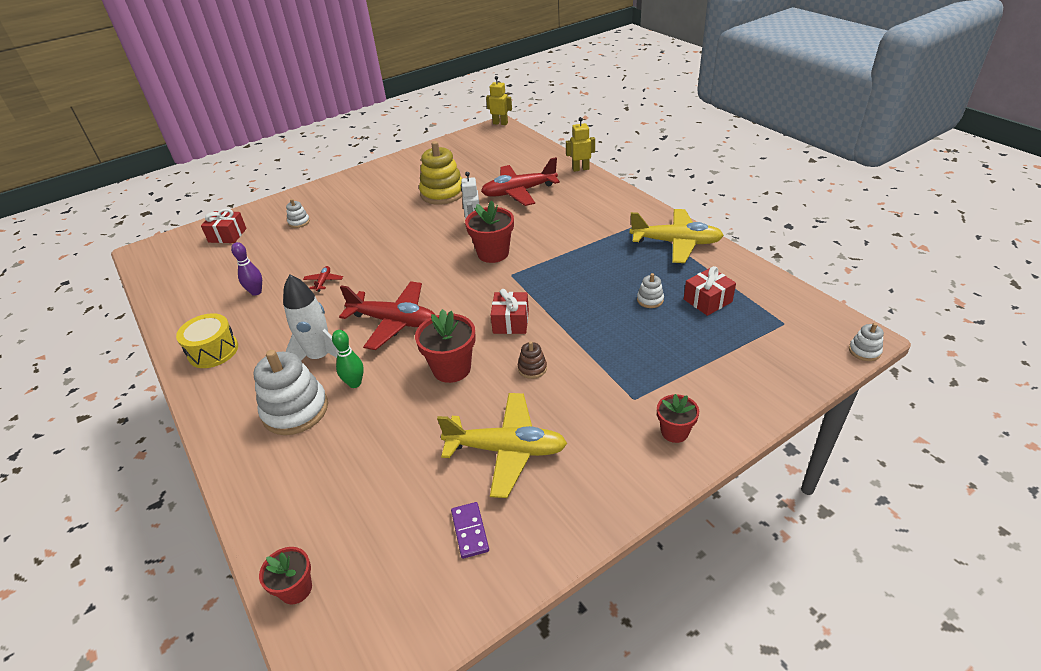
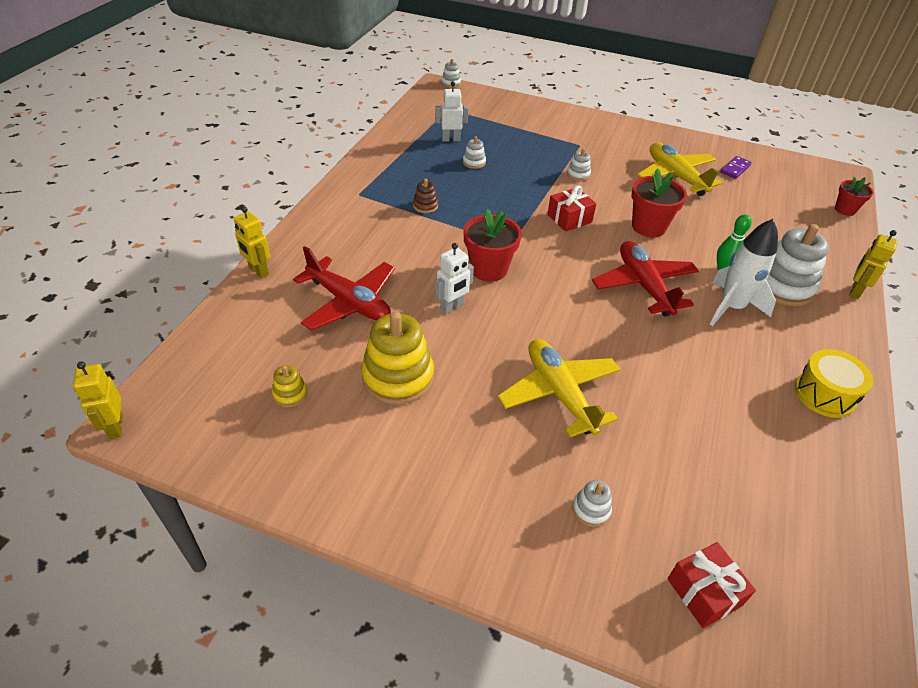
camera: 130 degrees left, 5 degrees up
(228, 462) = (855, 291): none -> yellow robot
(256, 292) = (736, 432): purple bowling pin -> none
(324, 281) = (657, 378): red plane -> none
(469, 162) = (290, 394): none -> yellow stacking toy
(532, 368) = (603, 190): brown stacking toy -> brown stacking toy (425, 206)
(574, 364) = (578, 174): none -> white stacking toy
(674, 432) = (588, 126): red flower pot -> none
(676, 243) = (381, 168): yellow plane -> yellow plane (559, 393)
(707, 300) = (451, 139): red gift -> white robot

